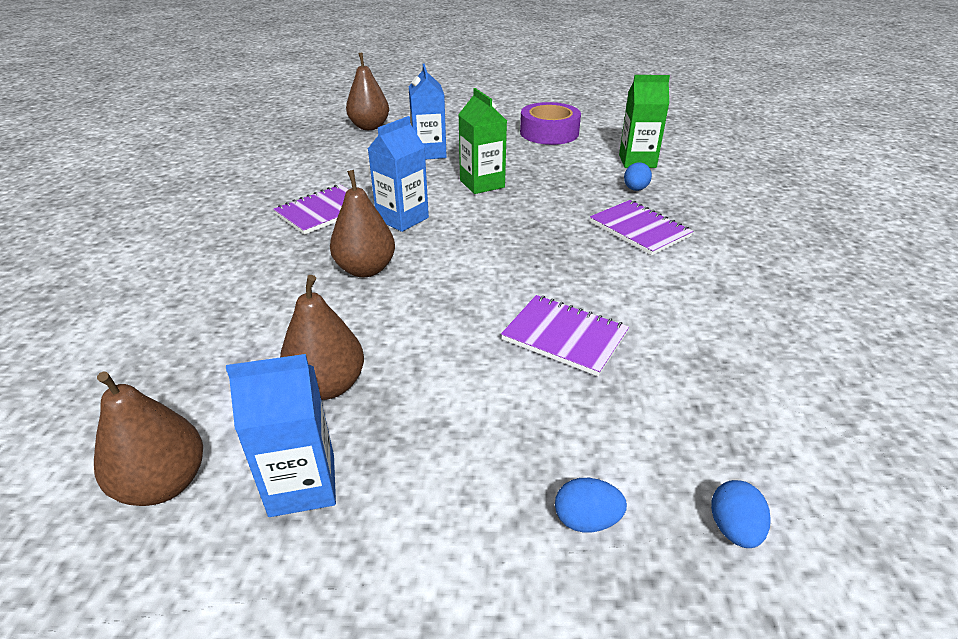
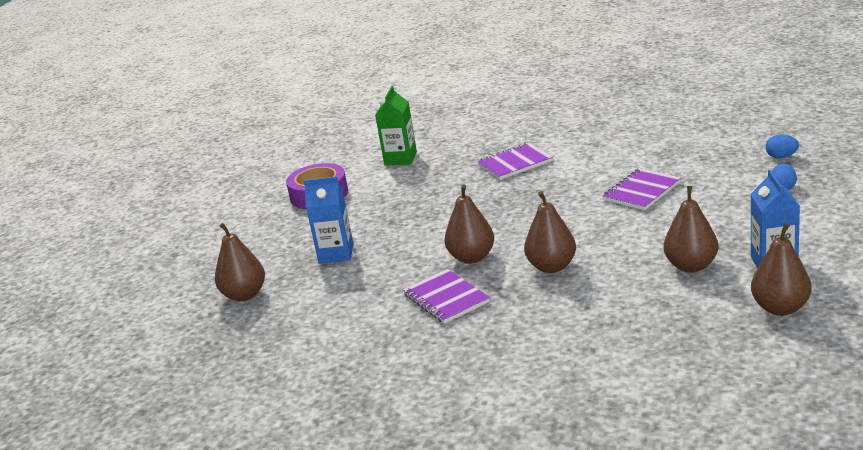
camera: 75 degrees left, 10 degrees down
(402, 219) = (471, 257): blue carton -> brown pear
(482, 184) = (417, 224): green carton -> none
(635, 189) = (451, 162): blue egg -> none

